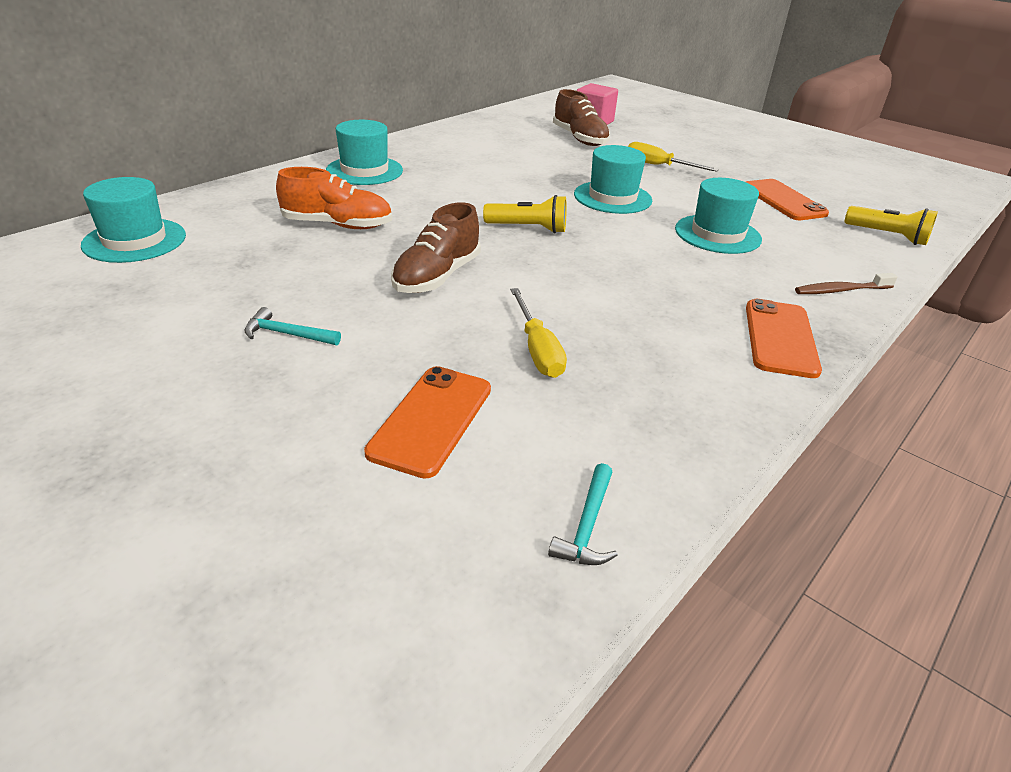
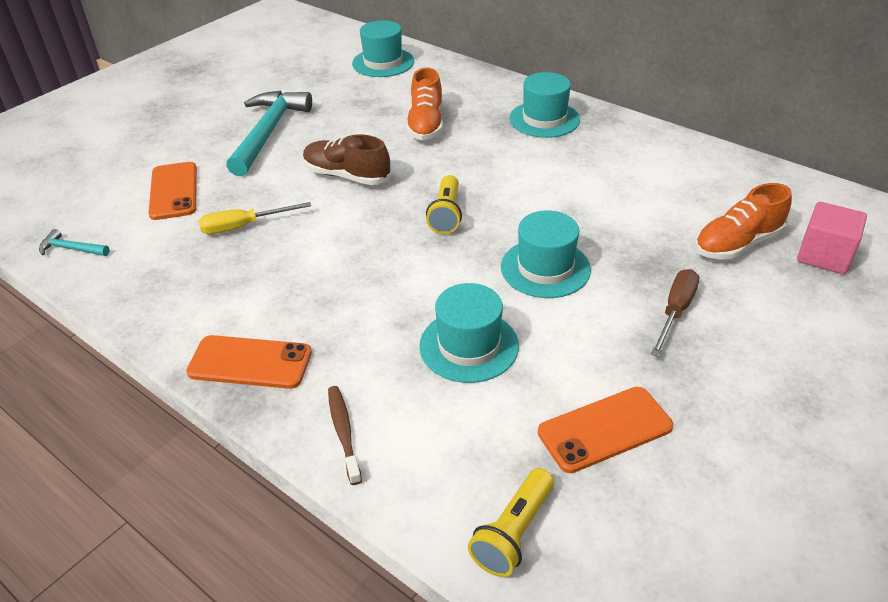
camera: 90 degrees right, 5 degrees up
(287, 334) = (268, 132): turquoise hammer -> turquoise hammer, size x2.32
(431, 420) = (174, 191): orange phone -> orange phone turned 60 degrees clockwise
(579, 139) = (737, 244): brown shoe -> orange shoe
(658, 166) = (675, 311): yellow screwdriver -> brown screwdriver

